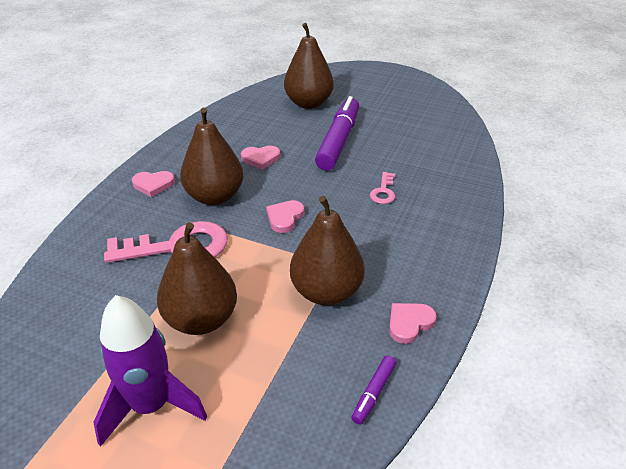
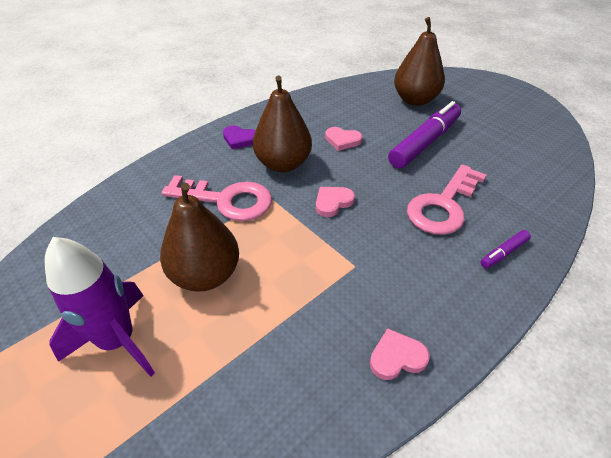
camera: 25 degrees right, 5 degrees up
(153, 185) = (240, 139): pink heart -> purple heart
(326, 292) = (331, 290): brown pear -> none
(373, 393) = (318, 420): purple marker -> purple marker (503, 253)
(383, 191) = (443, 205): pink key -> pink key, size x2.08

